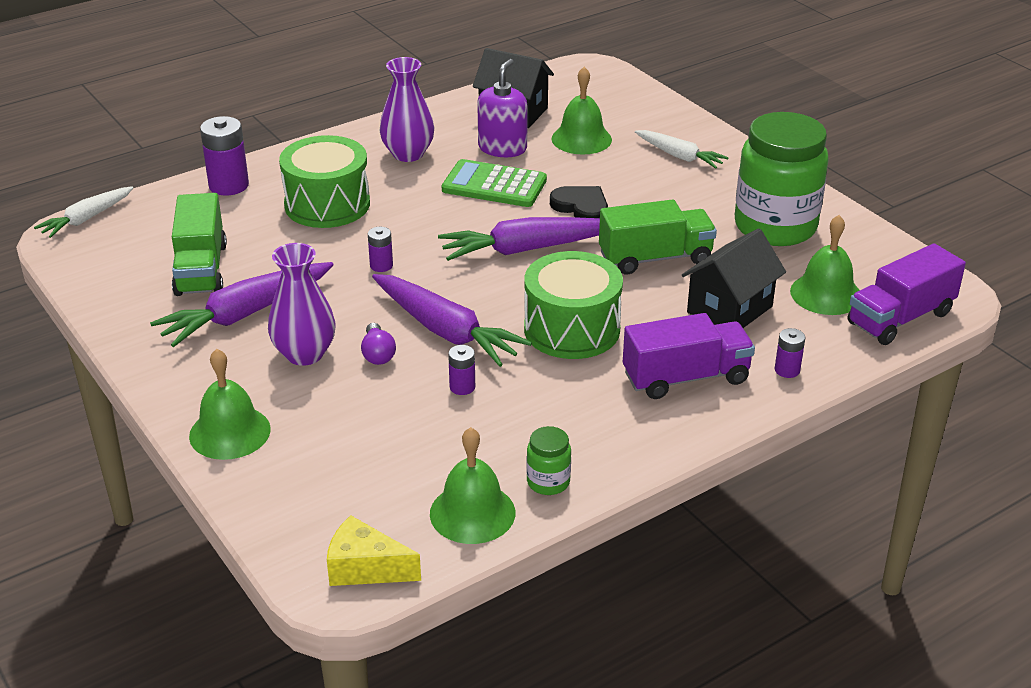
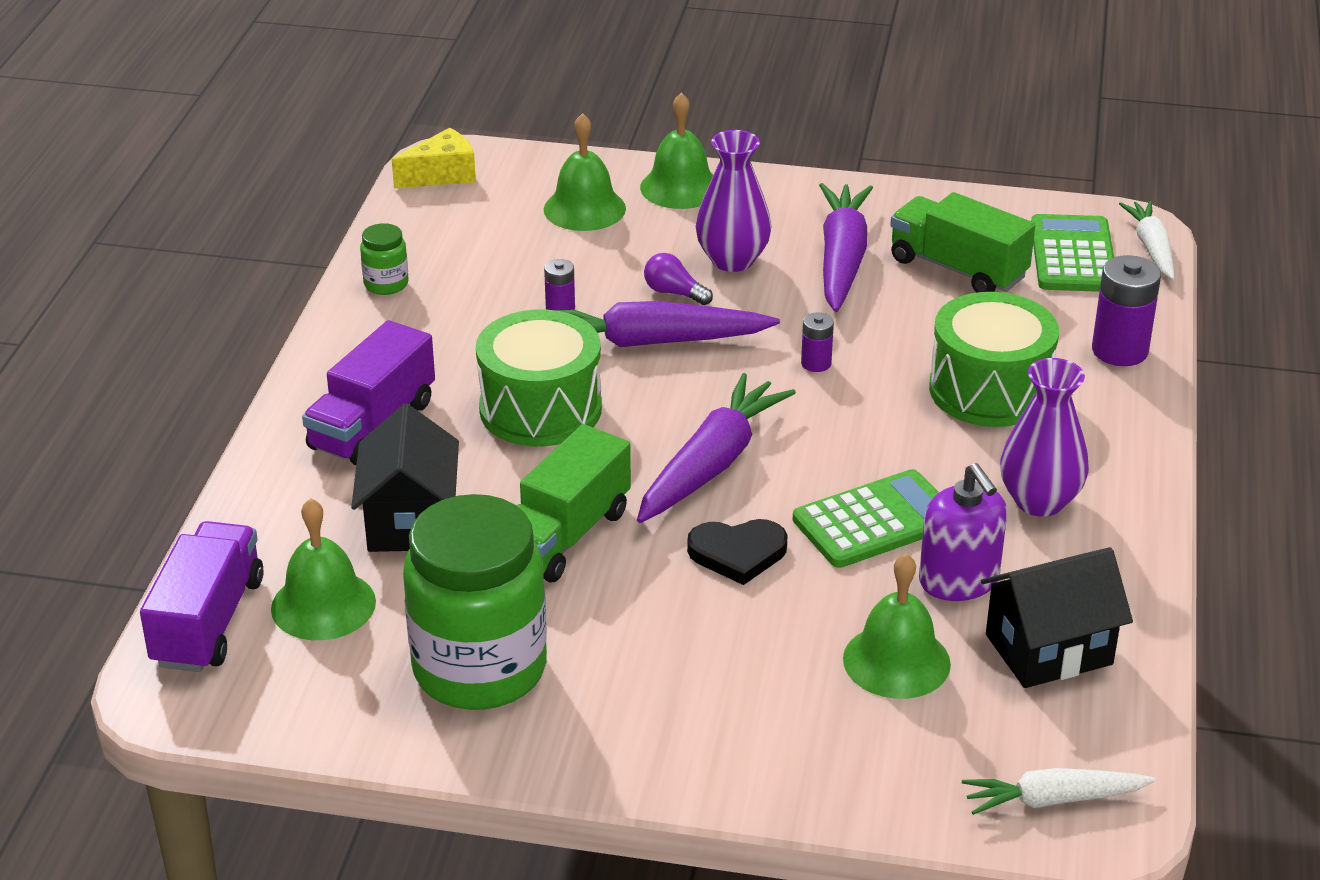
camera: 135 degrees right, 0 degrees up
(131, 239) = (1073, 255): none -> green calculator
(472, 513) = (416, 237): green bell -> green bell (584, 209)
(679, 156) = (737, 715): white carrot -> white carrot (1053, 800)
(787, 370) = (280, 488): purple battery -> none

